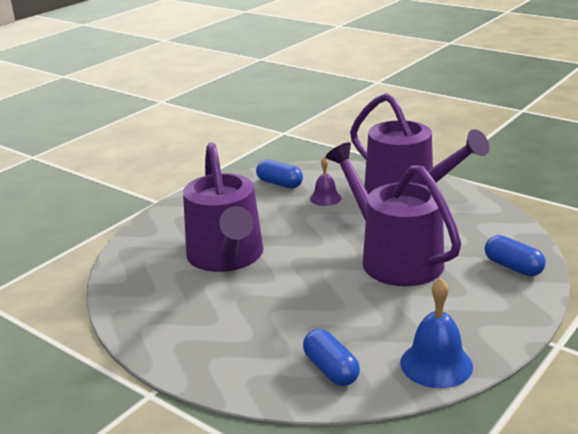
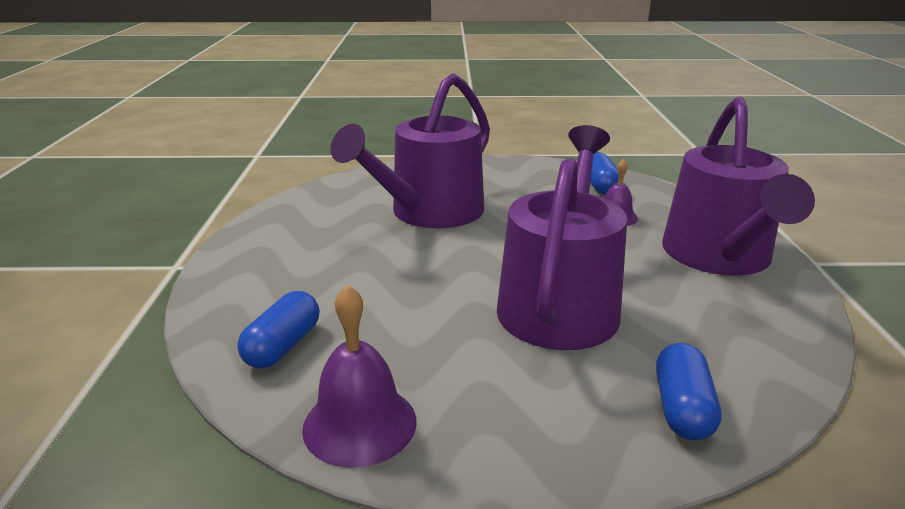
camera: 50 degrees right, 0 degrees up
(436, 364) = (360, 424): blue bell -> purple bell

